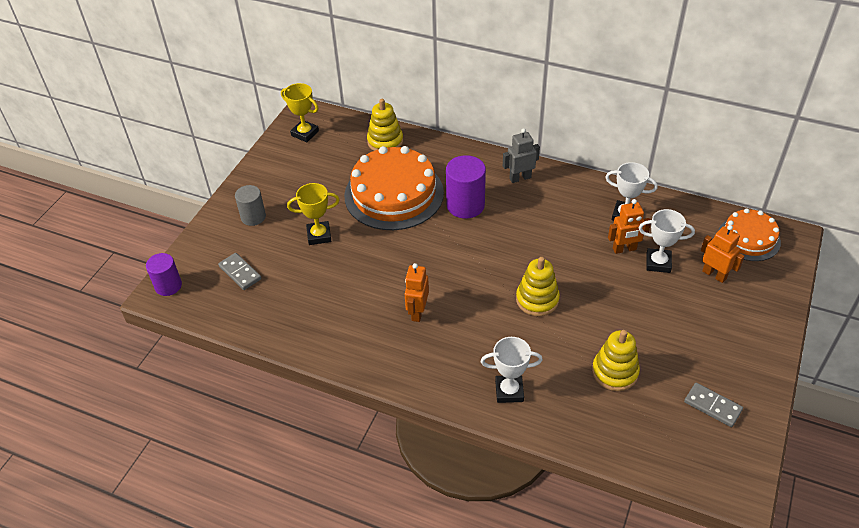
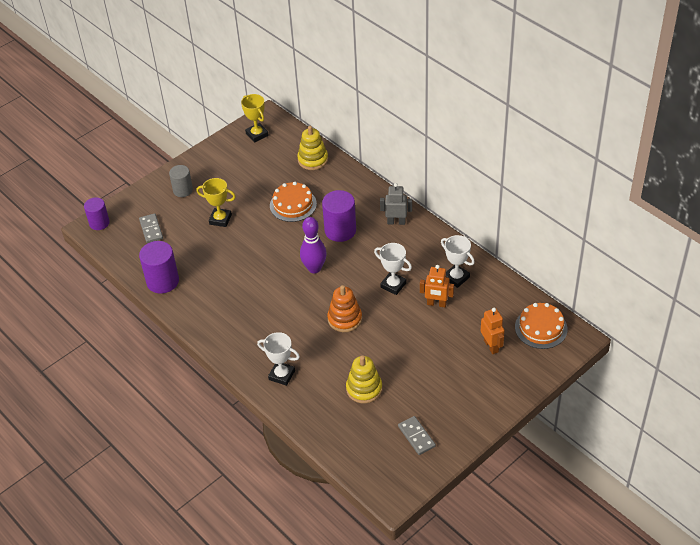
camera: 25 degrees right, 0 degrees up
(291, 329) = (162, 281): none -> purple cylinder
(394, 194) = (293, 204): orange cake -> orange cake, size x0.57
(417, 312) = (254, 299): orange robot -> none
(464, 255) = (314, 268): none -> purple bowling pin
(537, 300) = (345, 319): yellow stacking toy -> orange stacking toy
(658, 263) = (454, 323): white trophy -> white trophy (393, 285)

